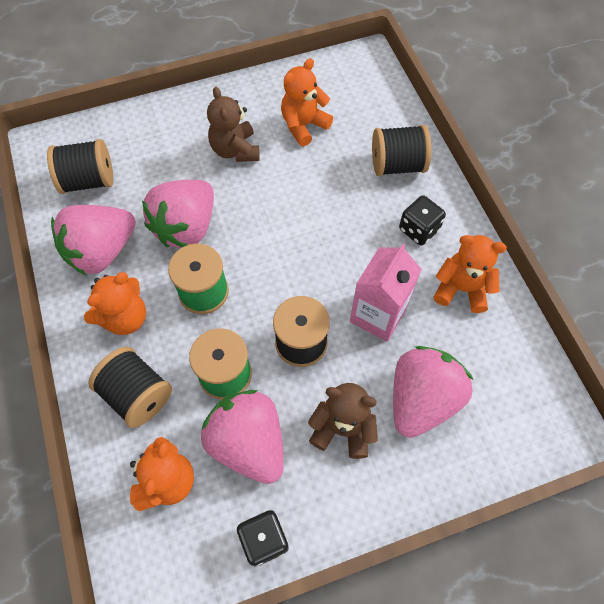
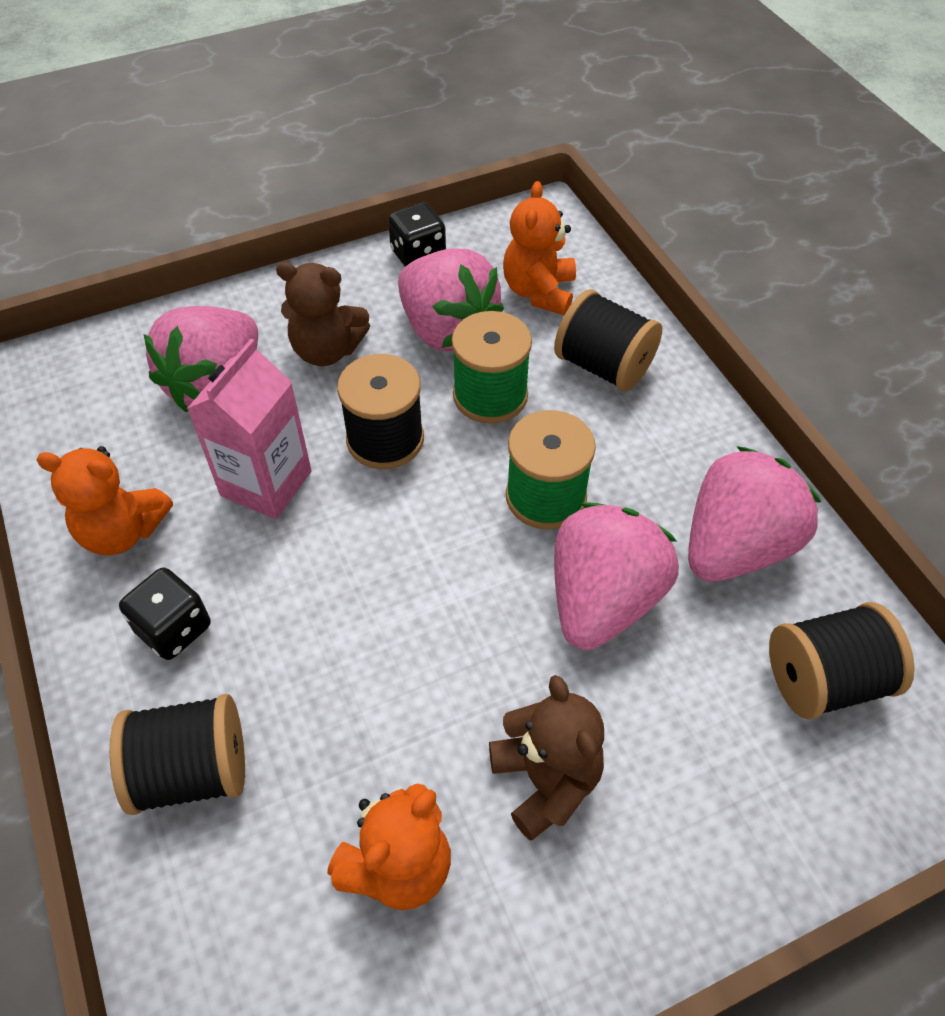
camera: 175 degrees right, 10 degrees down
(125, 318) = (656, 452): orange teddy bear -> none

